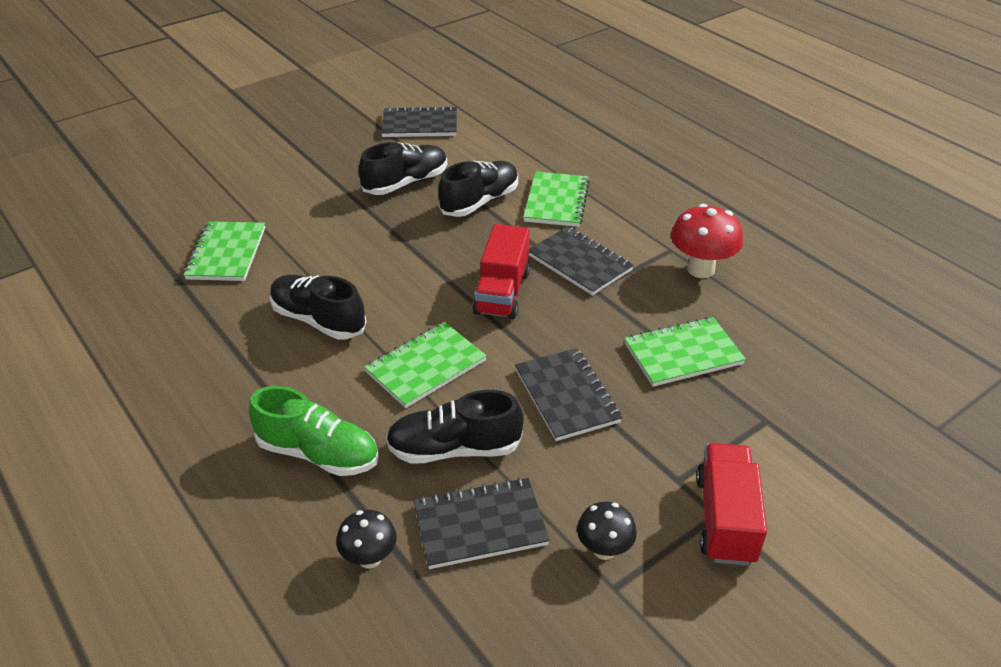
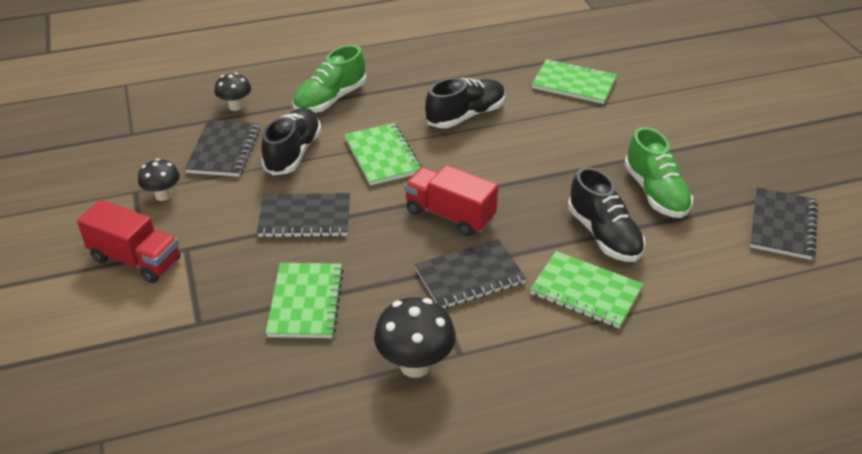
camera: 110 degrees right, 0 degrees up
(406, 183) = (655, 193): black shoe -> green shoe
(700, 269) = (415, 365): red mushroom -> black mushroom

